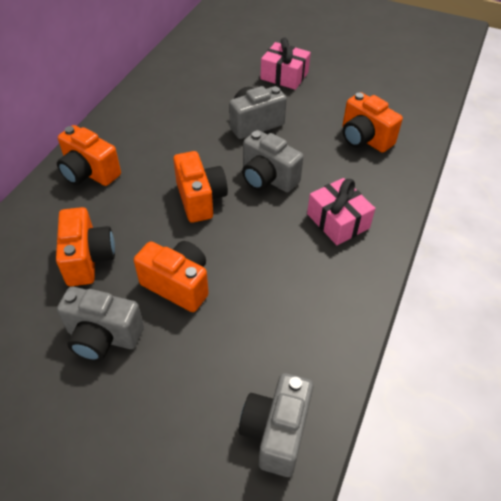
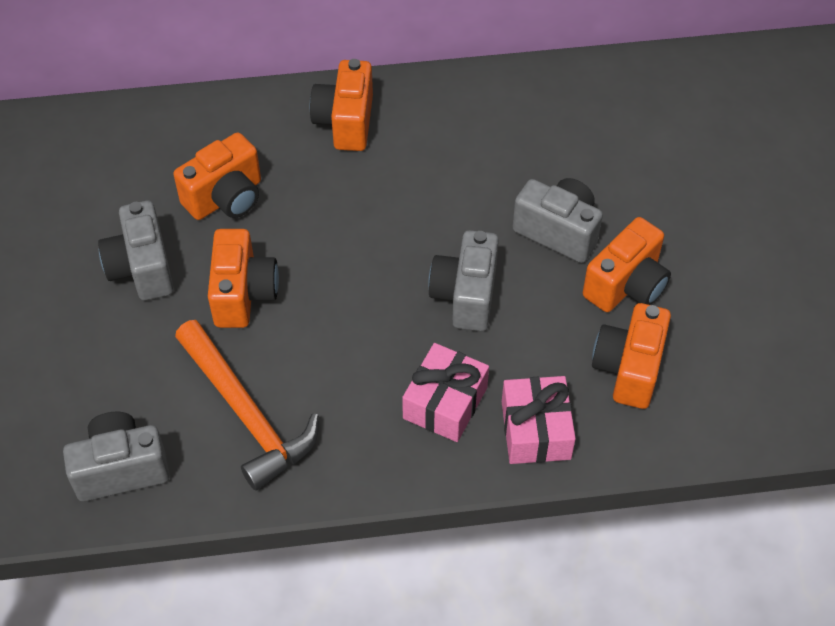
camera: 60 degrees right, 5 degrees up
(200, 199) = (380, 247): orange camera -> orange camera (626, 285)
(279, 327) = (246, 414): none -> orange hammer
(284, 76) = (691, 214): pink gift -> pink gift (536, 430)

